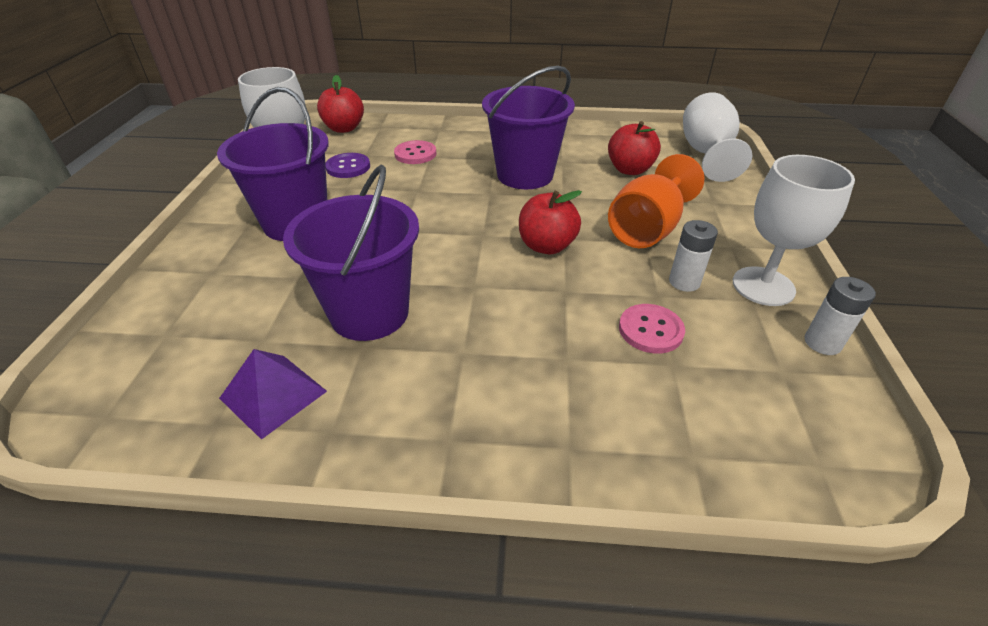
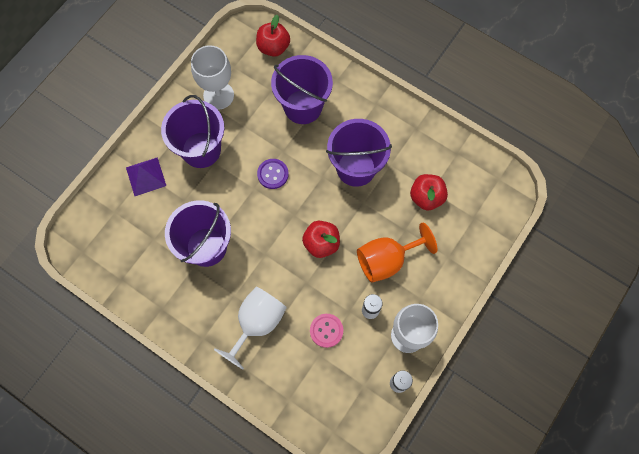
camera: 30 degrees right, 30 degrees up
(273, 394) = (147, 276): purple pyramid -> purple pyramid (146, 176)
(348, 167) = (254, 102): purple button -> purple button (273, 174)
(415, 154) = (303, 107): pink button -> purple bucket
(706, 154) = (494, 206): white goblet -> white goblet (257, 323)

